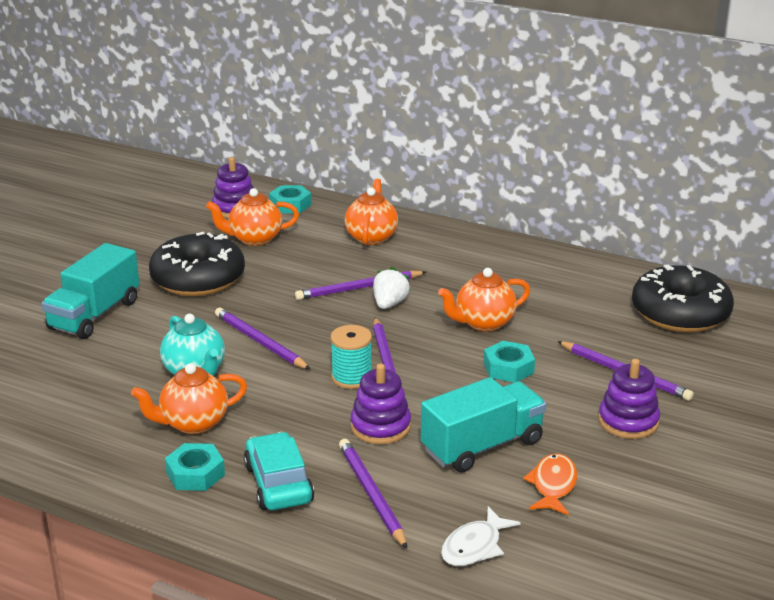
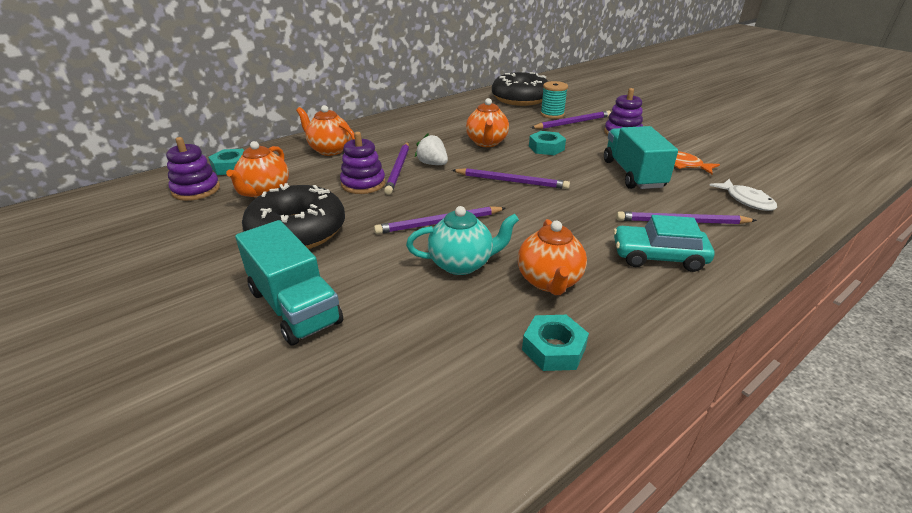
camera: 65 degrees left, 5 degrees up
(195, 474) = (632, 296): turquoise nut -> turquoise nut (553, 349)
(351, 378) = (523, 197): turquoise spool -> turquoise spool (552, 114)
(380, 426) = (595, 201): purple stacking toy -> purple stacking toy (363, 184)

